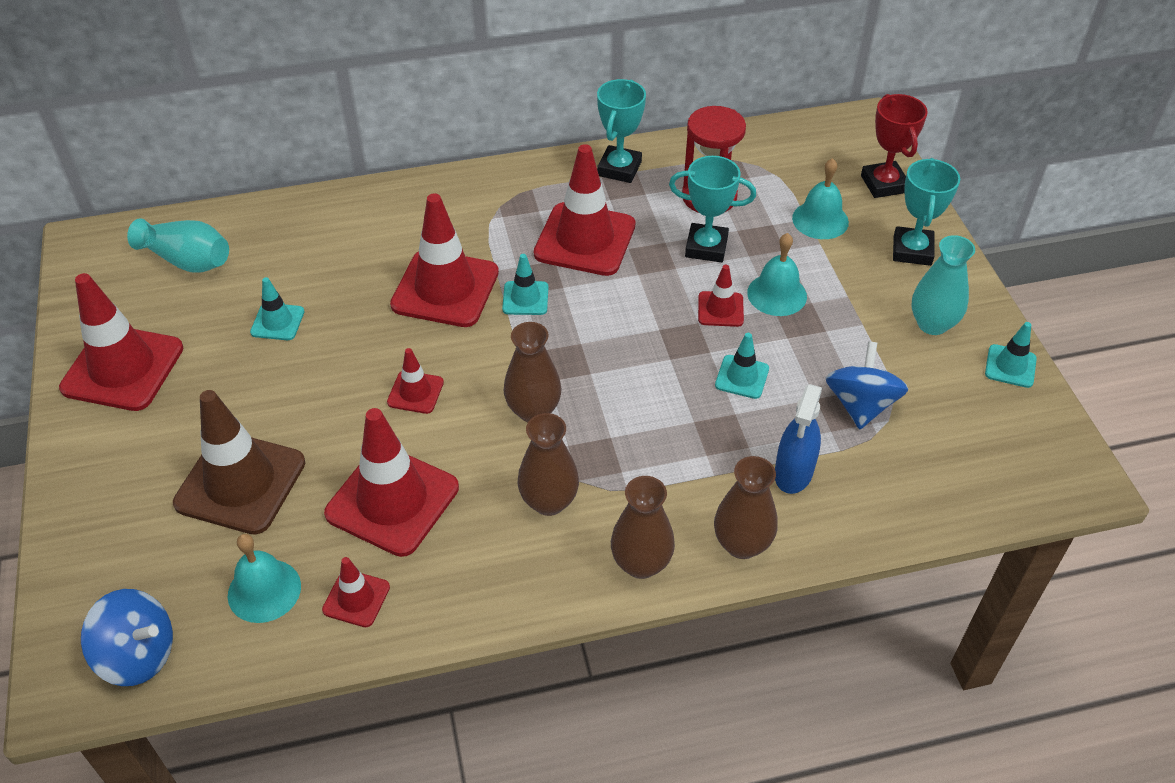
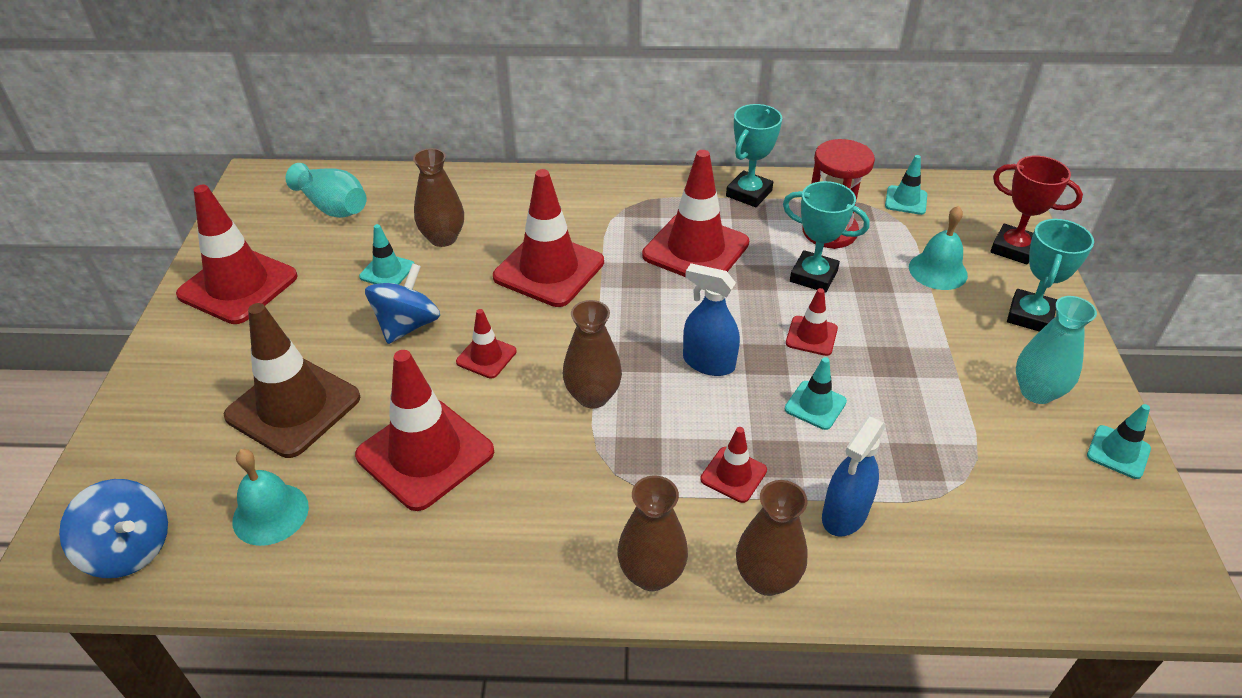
camera: 15 degrees right, 5 degrees down
(356, 598) = (353, 542): red traffic cone -> red traffic cone (733, 475)
(525, 298) = (621, 291): turquoise traffic cone -> turquoise traffic cone (906, 200)
(549, 502) = (577, 488): brown vase -> brown vase (443, 238)
(632, 355) = (708, 363): none -> blue spray bottle
(777, 294) = (874, 332): turquoise bell -> none
(860, 405) = (937, 459): blue spinning top -> blue spinning top (407, 325)
(884, 184) = (1013, 248): red trophy -> red trophy turned 60 degrees counterclockwise

